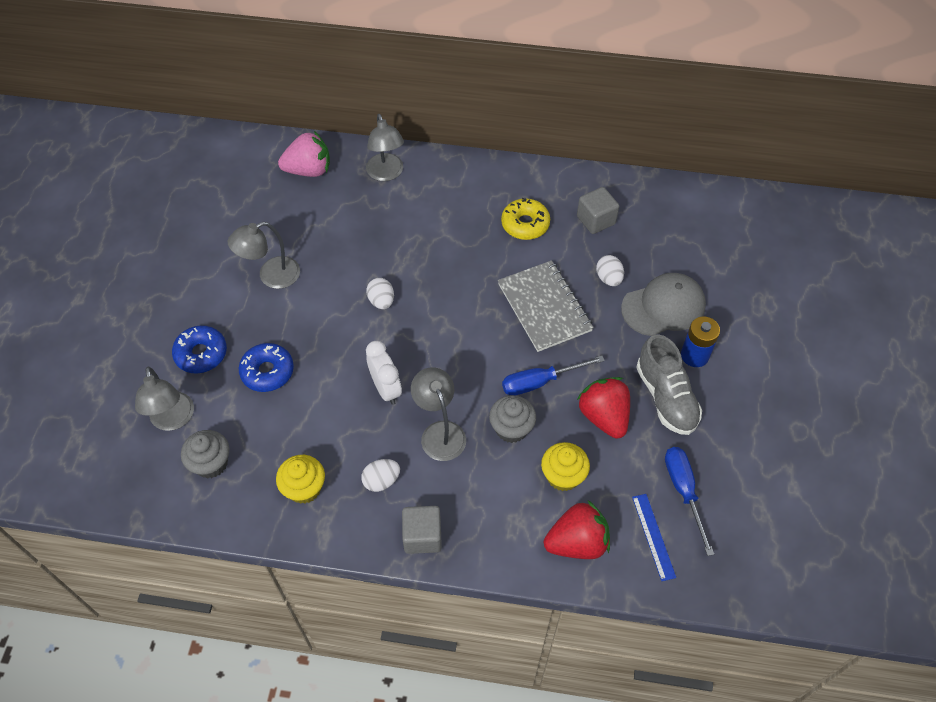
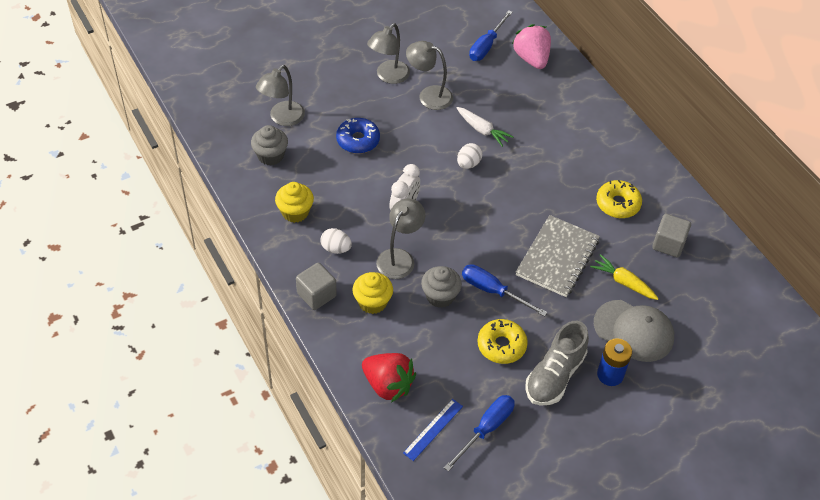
camera: 50 degrees right, 5 degrees down
(201, 354) = (339, 100): blue donut -> none
(259, 192) = (486, 46): none -> blue screwdriver
(309, 170) = (531, 59): pink strawberry -> pink strawberry turned 150 degrees counterclockwise
(353, 263) = (482, 130): none -> white carrot
(386, 174) = (575, 100): grey lamp -> grey lamp (388, 76)
(563, 476) = (431, 348): yellow cupcake -> yellow cupcake (372, 302)
(604, 416) = (501, 345): red strawberry -> yellow donut
(608, 278) = (623, 282): white egg -> yellow carrot

